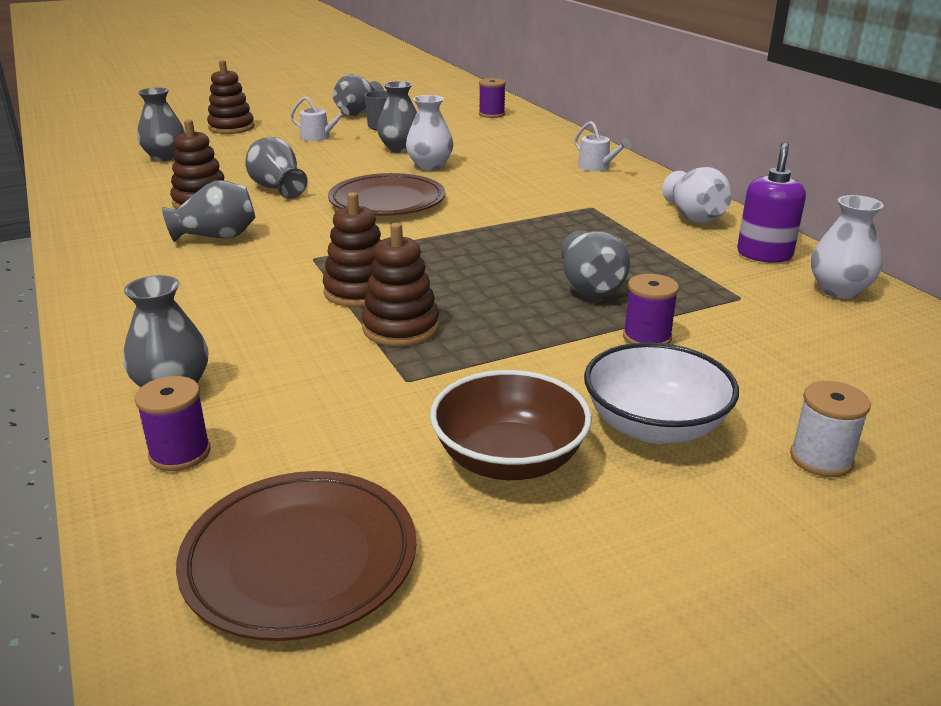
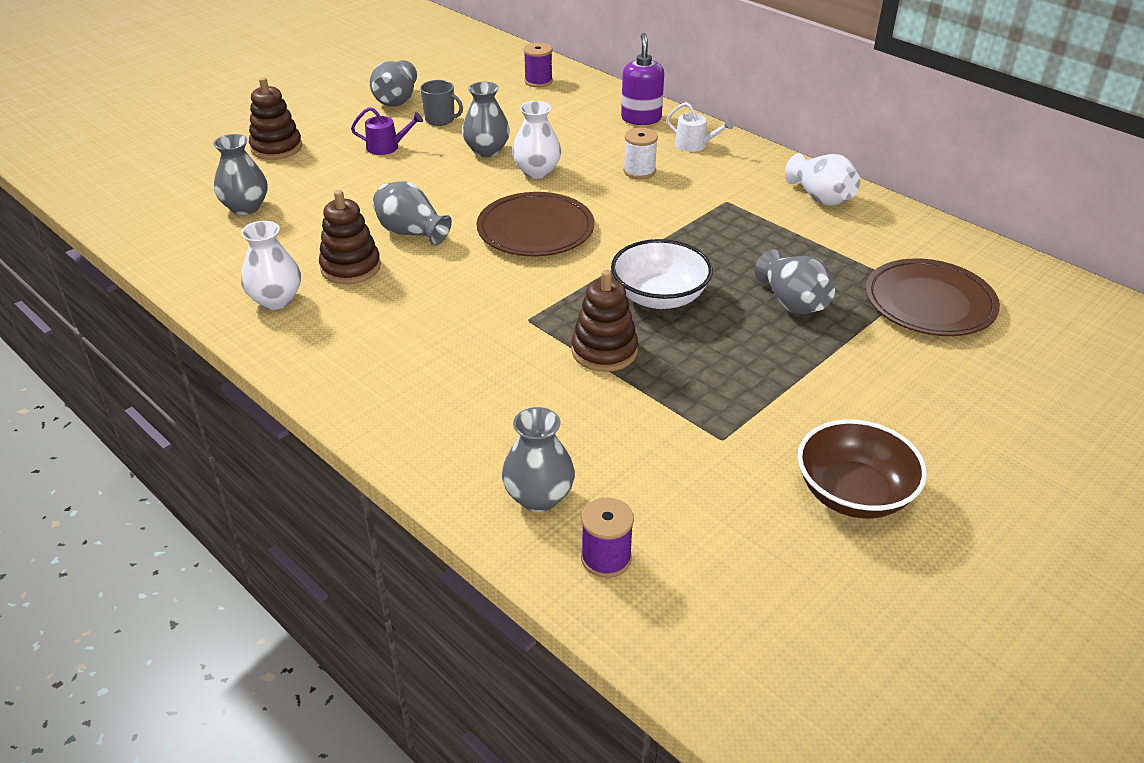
camera: 20 degrees left, 10 degrees up
(216, 237) = (411, 312): grey vase -> none
(300, 559) = (776, 621): brown plate -> brown plate (929, 303)
(319, 137) = (387, 147): white watering can -> purple watering can
(401, 328) = (673, 384): brown stacking toy -> none
(647, 337) = (871, 348): purple spool -> none
(654, 426) = (932, 435): white bowl -> white bowl (659, 297)
(764, 254) = (902, 233): purple soap dispenser -> purple soap dispenser (641, 118)
(821, 459) = (1056, 435): white spool -> white spool (639, 171)
(839, 290) = (979, 263): white vase -> white vase (276, 300)

